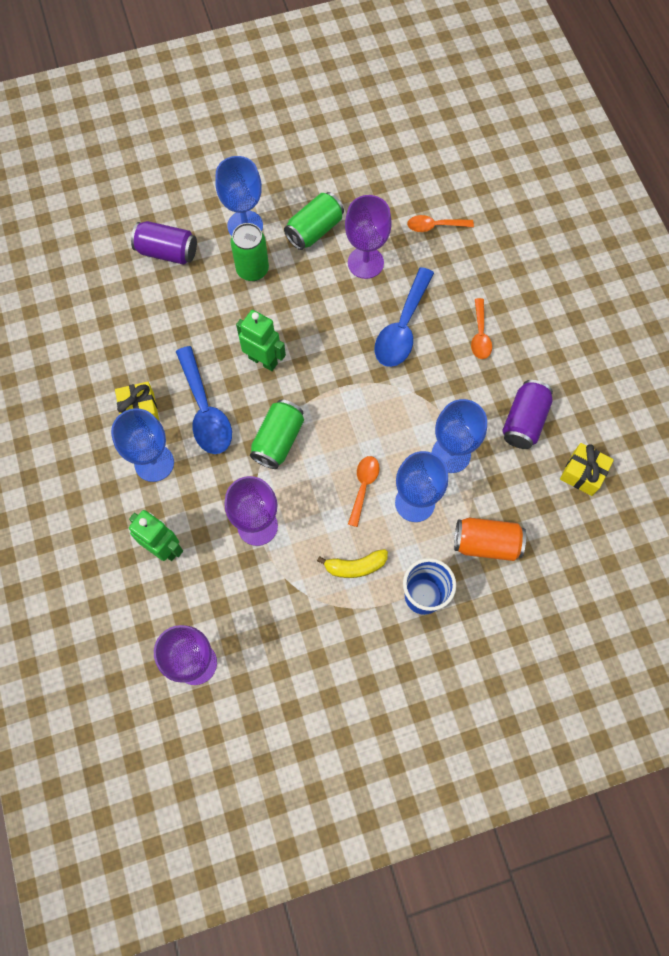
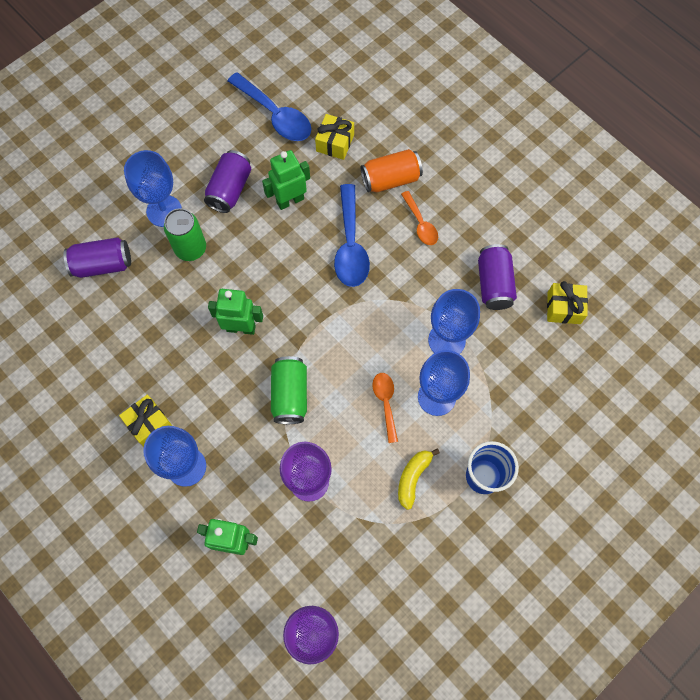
camera: 25 degrees left, 0 degrees up
(205, 410) = (210, 397): blue spoon -> blue spoon (275, 115)
(314, 230) = (230, 189): green can -> purple can
(355, 566) = (413, 477): yellow banana -> yellow banana turned 150 degrees clockwise
(365, 263) = (290, 200): purple goblet -> green robot
(434, 226) = (335, 143): orange spoon -> yellow gift
(486, 543) = (514, 405): orange can -> orange can (390, 179)

